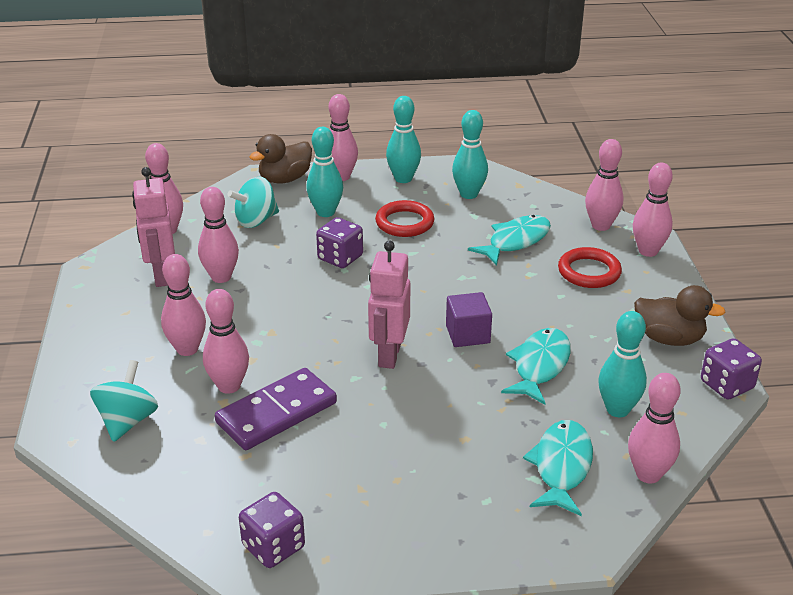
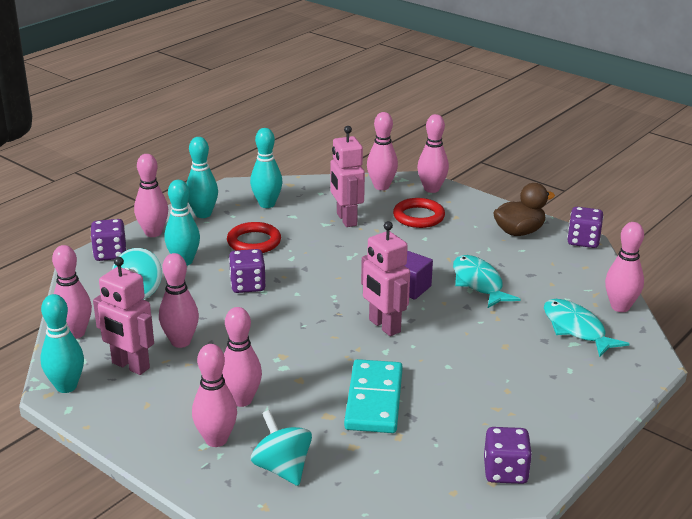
camera: 45 degrees left, 5 degrees down
(229, 386) = (314, 404): pink bowling pin -> pink bowling pin (216, 440)
(277, 413) = (374, 400): purple domino -> turquoise domino
(285, 179) = (110, 254): brown duck -> purple dice
(515, 241) = (346, 219): turquoise fish -> pink robot
(617, 409) = (554, 283): turquoise bowling pin -> turquoise bowling pin (66, 386)

